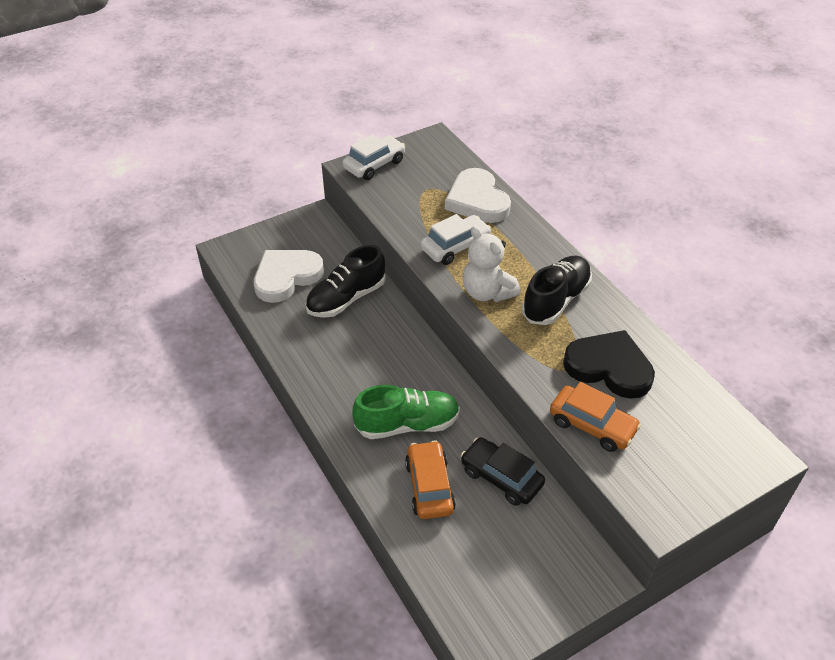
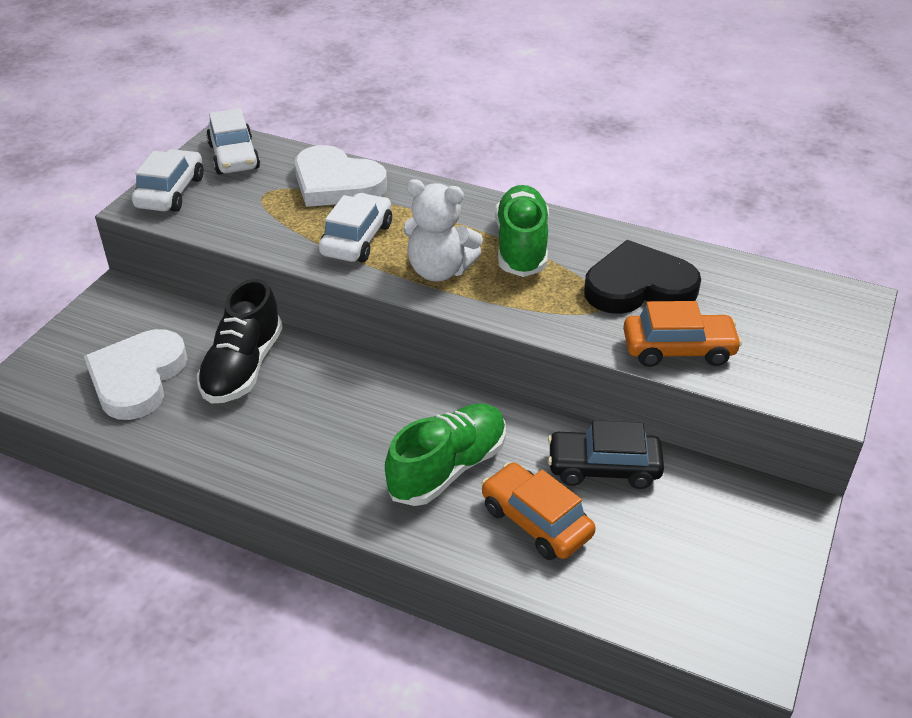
camera: 35 degrees left, 5 degrees down
(431, 154) = (234, 156): none -> white car
(556, 300) = (521, 246): black shoe -> green shoe

